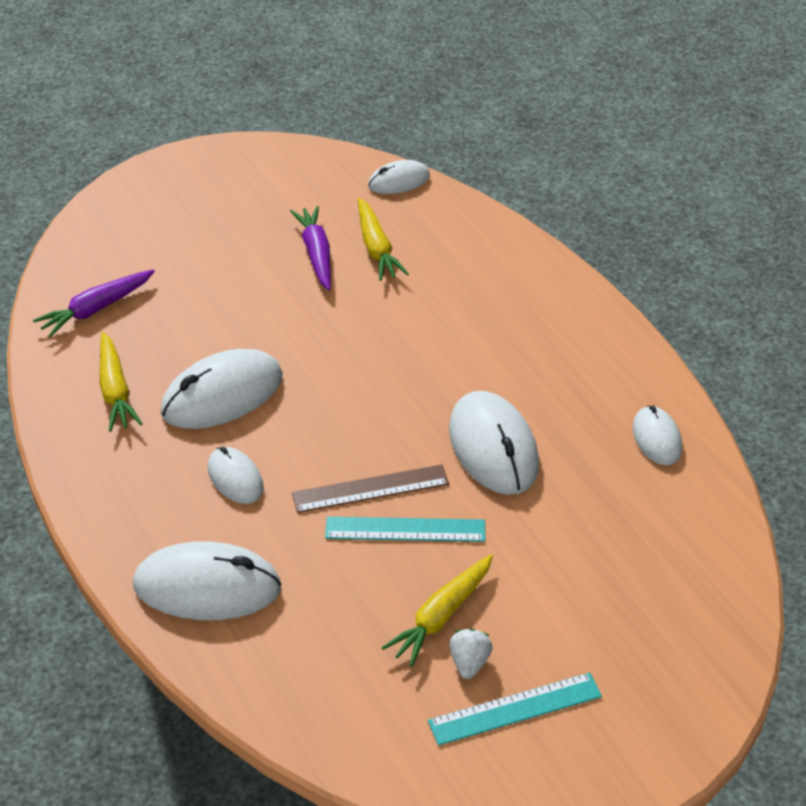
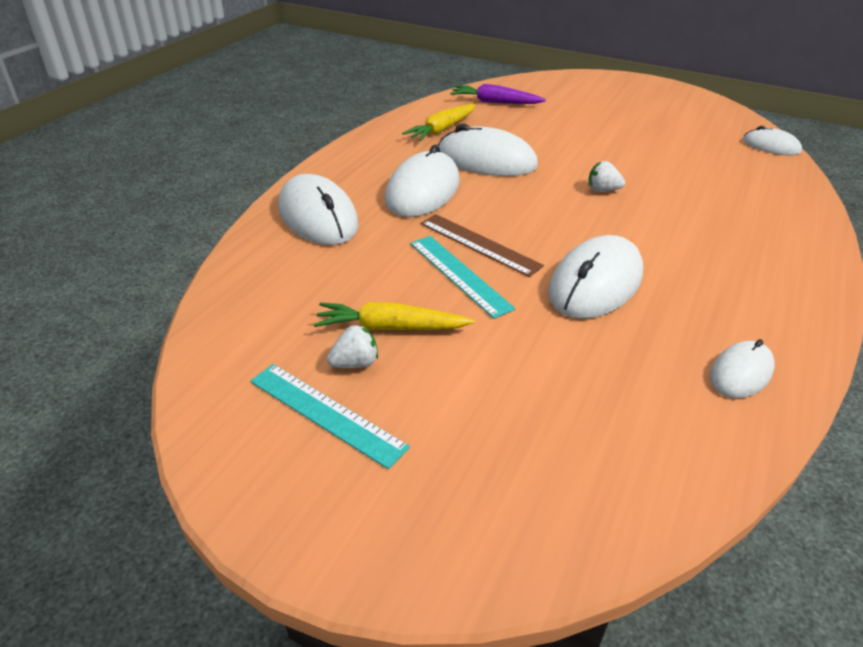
camera: 55 degrees right, 5 degrees down
(235, 478) = (422, 190): white mouse -> white mouse, size x1.76
(316, 254) = (653, 144): purple carrot -> none
(361, 347) = (602, 190): none -> white strawberry
(376, 248) = (698, 161): yellow carrot -> none

